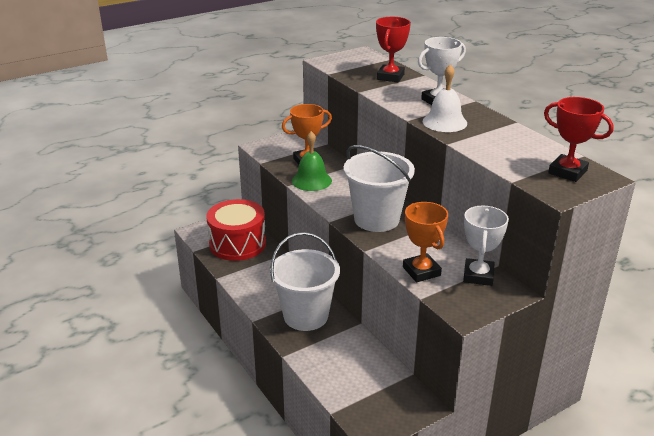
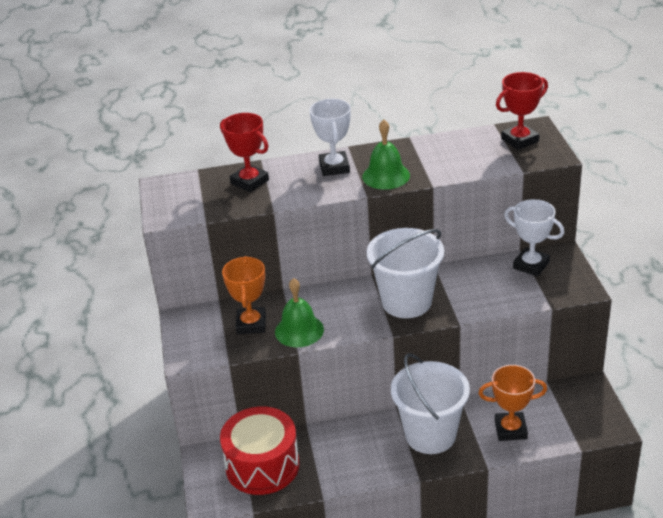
camera: 65 degrees left, 5 degrees up
(421, 271) = (510, 296): orange trophy -> orange trophy (510, 429)
(444, 122) = (386, 176): white bell -> green bell

